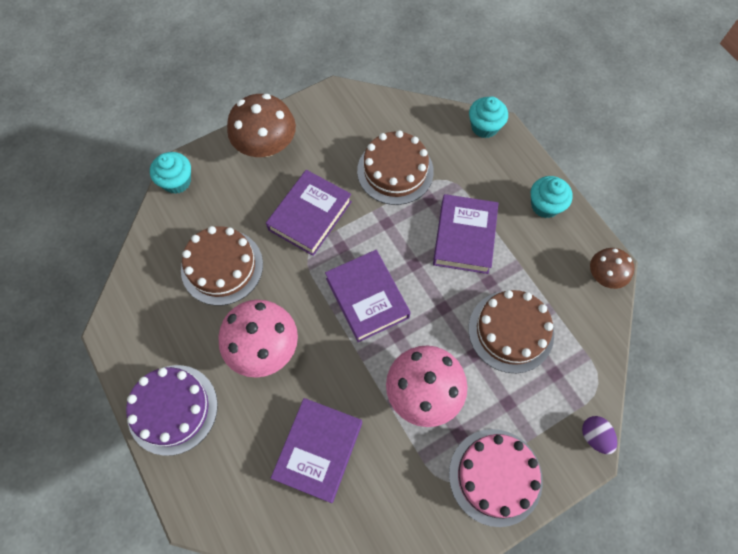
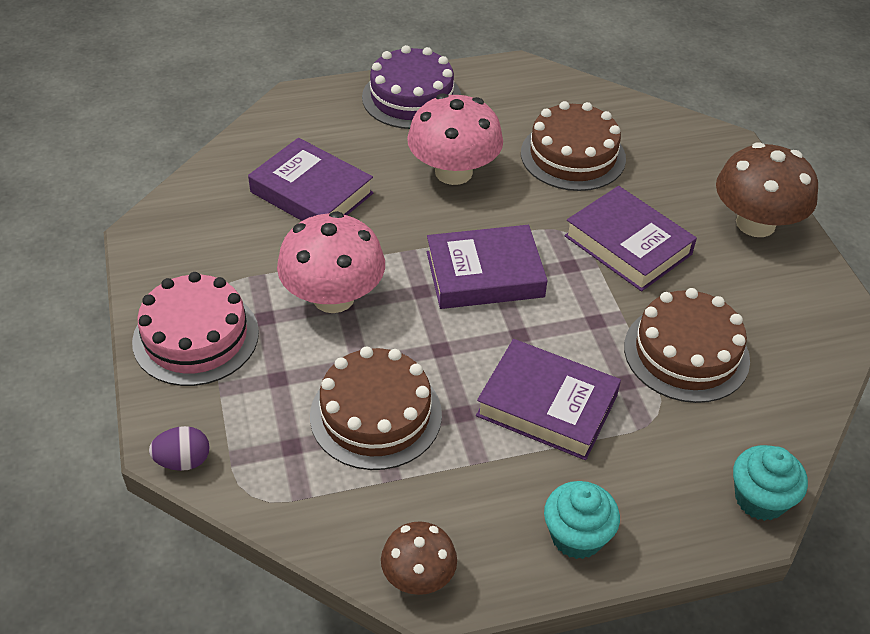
camera: 105 degrees right, 20 degrees down
(177, 181) = (708, 136): turquoise cupcake -> none

